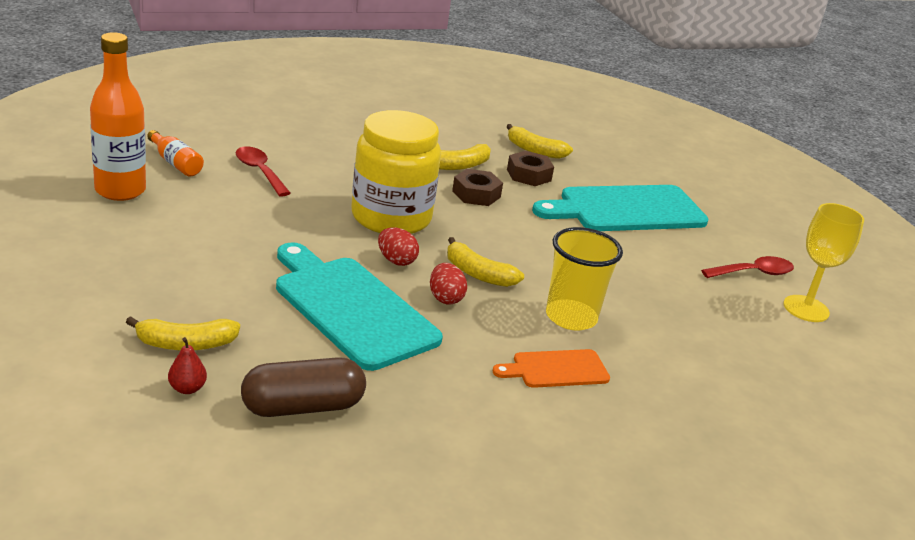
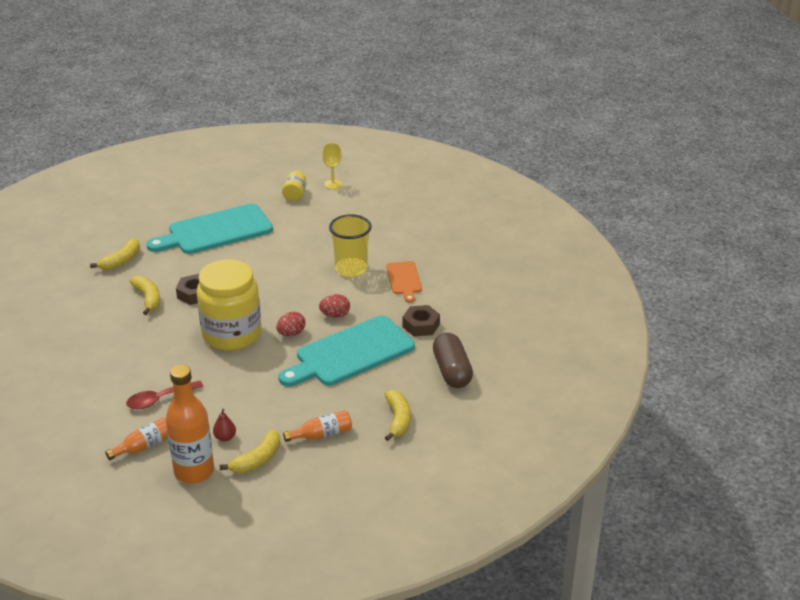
camera: 80 degrees left, 5 degrees up
(167, 278) = (322, 434): none -> orange bottle
(187, 388) = (442, 415): red pear -> red pear (225, 437)
(478, 274) = (305, 300): yellow banana -> yellow banana (257, 460)
(528, 175) = (163, 267): brown nut -> brown nut (421, 325)
(626, 210) = (215, 231): turquoise cutting board -> turquoise cutting board turned 75 degrees clockwise
(753, 273) = (295, 195): red spoon -> yellow jar
(806, 309) = (333, 184): yellow goblet -> yellow goblet, size x0.66

